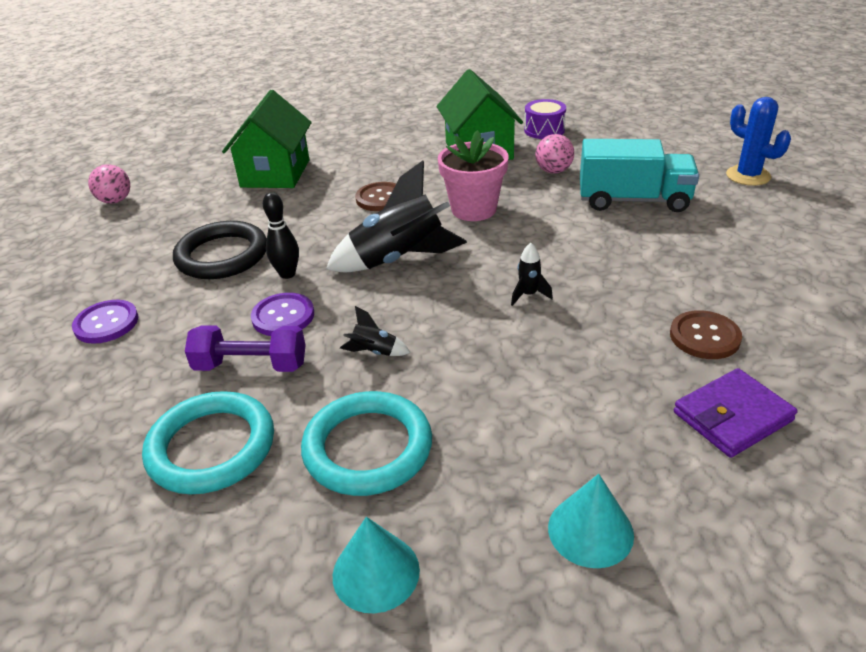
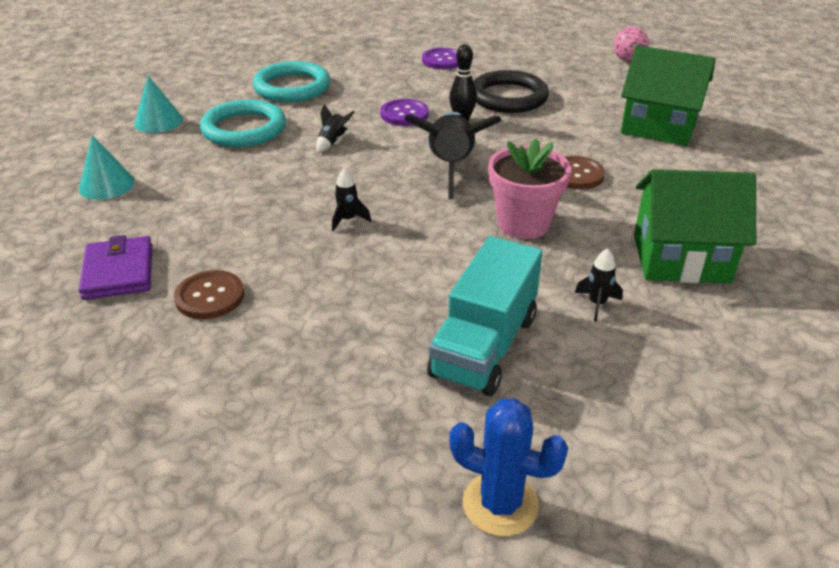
camera: 105 degrees right, 0 degrees up
(251, 366) = (356, 101): purple dumbbell -> none
(544, 130) = (743, 334): purple drum -> none
(553, 171) = (597, 304): pink ball -> black rocket
(748, 176) = (500, 504): blue cactus -> blue cactus turned 45 degrees clockwise

